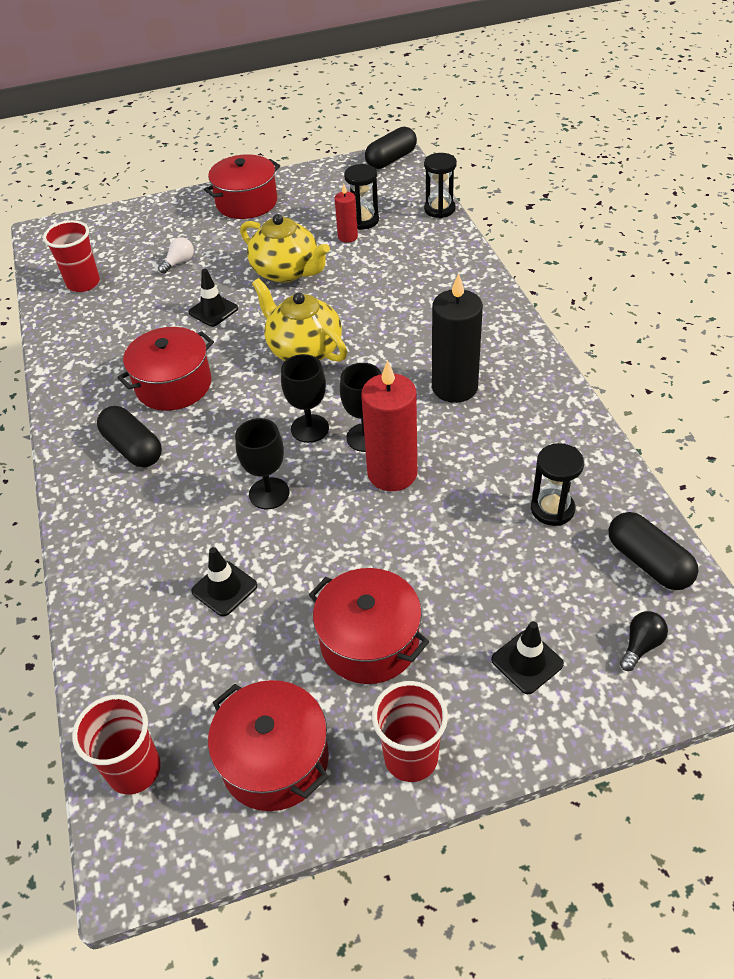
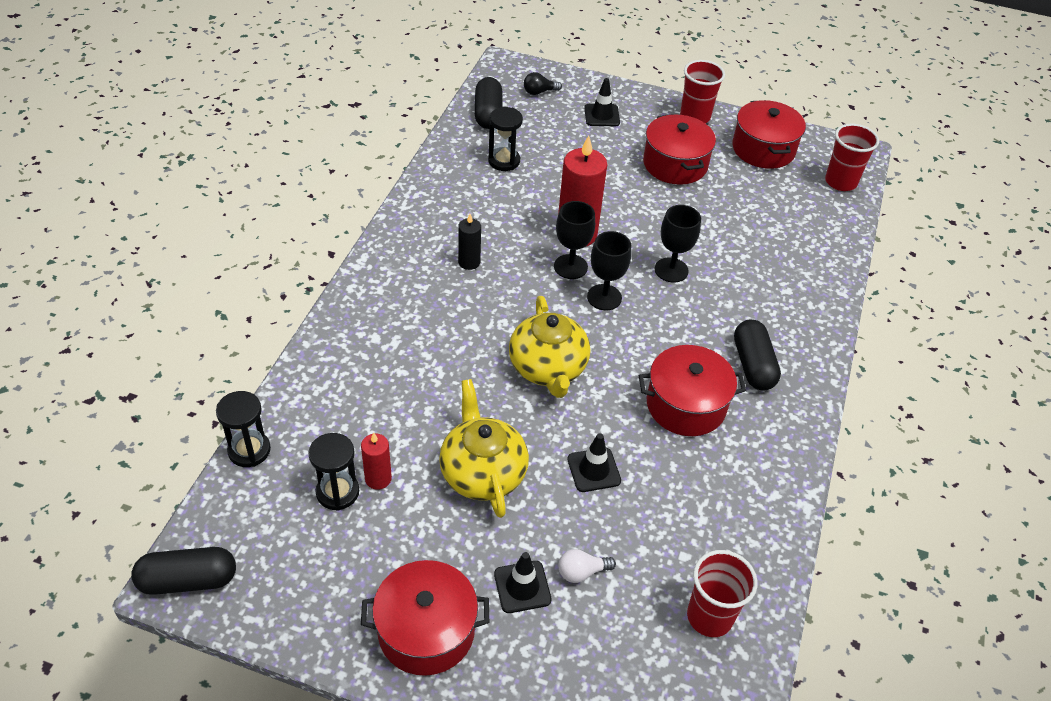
camera: 150 degrees left, 0 degrees up
(224, 588) = (741, 232): black traffic cone -> black traffic cone (522, 587)
(454, 387) = (469, 262): black candle -> black candle, size x0.52

